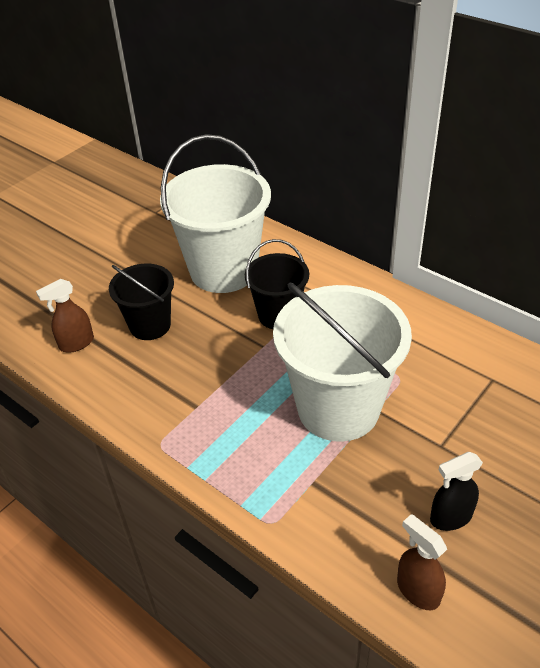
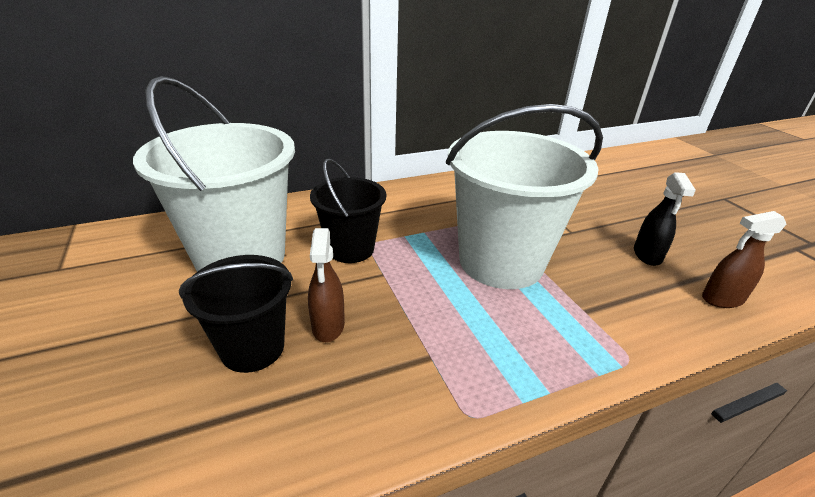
camera: 65 degrees left, 10 degrees down
(76, 343) = (189, 449): brown spray bottle -> brown spray bottle (328, 326)

